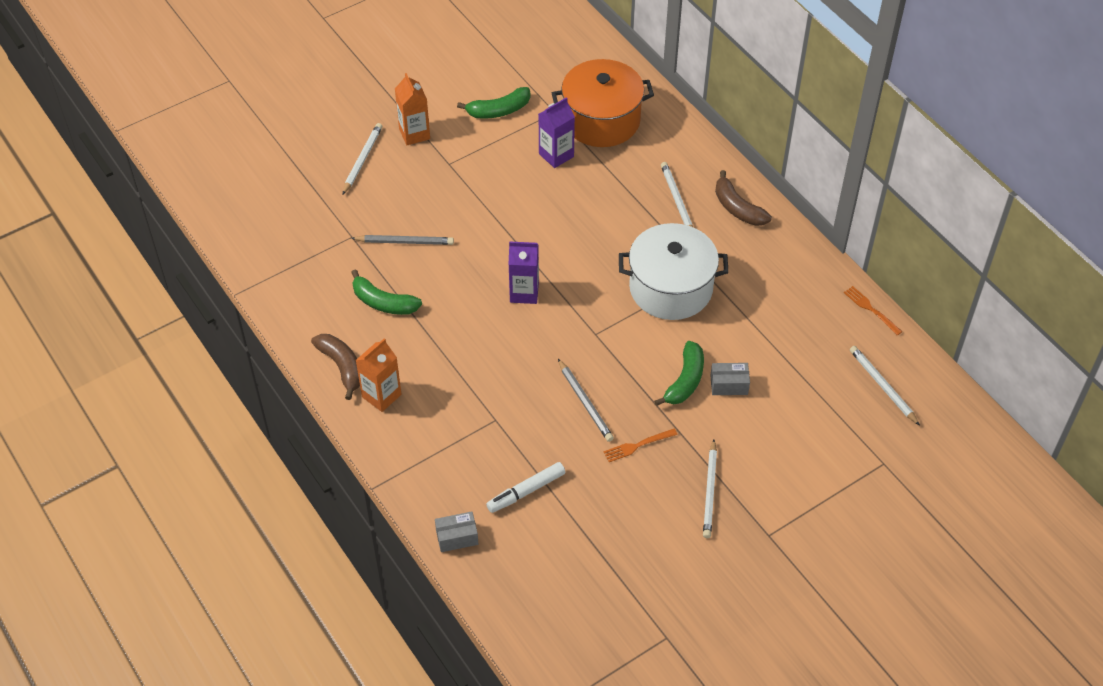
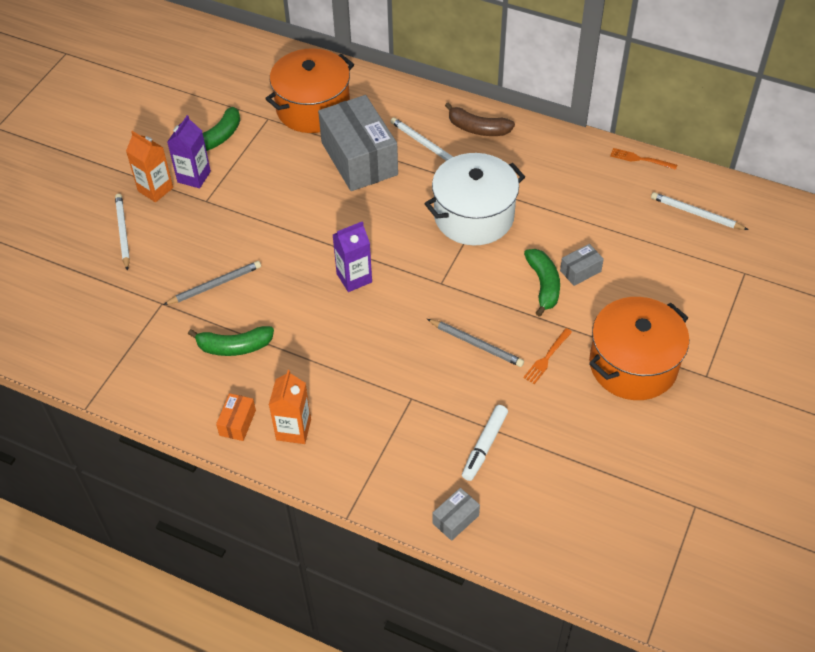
camera: 30 degrees left, 0 degrees up
(342, 367) = (237, 423): brown banana -> orange box
(556, 155) = (296, 152): purple carton -> purple carton (194, 177)
(608, 186) = (359, 158): none -> grey box
(710, 491) = (633, 364): white pencil -> orange pot

